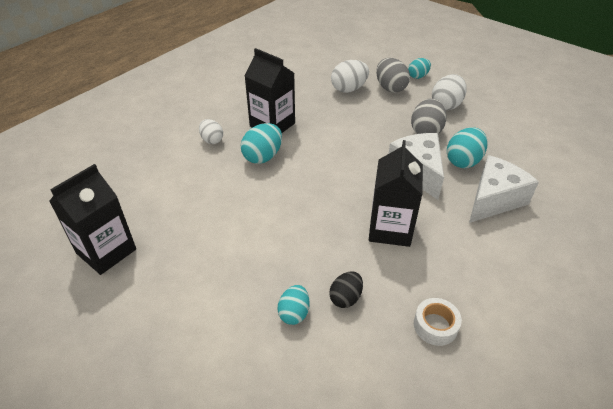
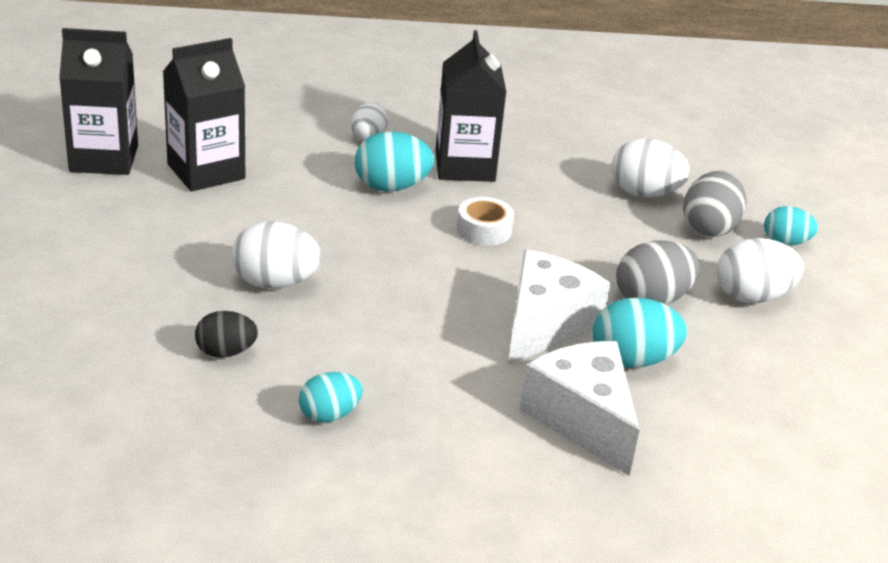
camera: 45 degrees right, 10 degrees down
(294, 313) = (159, 323): turquoise egg -> turquoise egg (329, 415)
(302, 244) = (275, 283): none -> white egg
(390, 229) = (391, 343): black carton -> black carton (206, 171)
(435, 326) = (261, 443): white tape -> white tape (484, 230)
(494, 199) = (582, 419): white cheese -> white cheese turned 120 degrees counterclockwise

